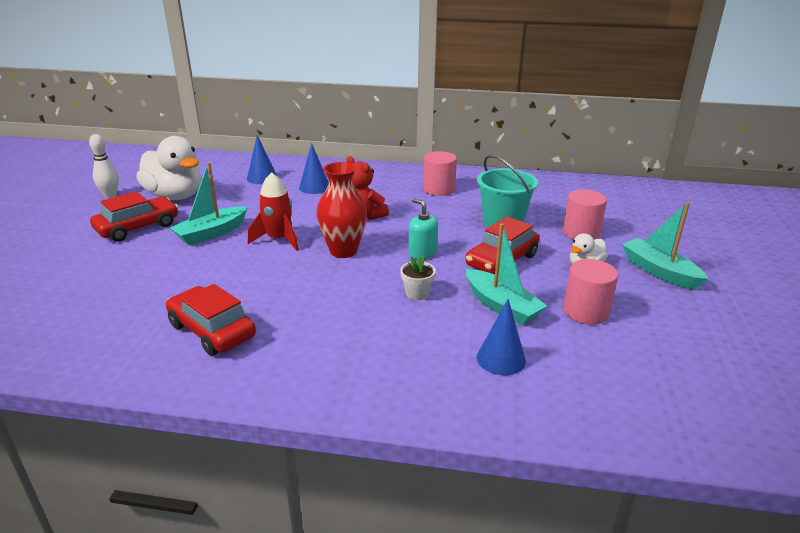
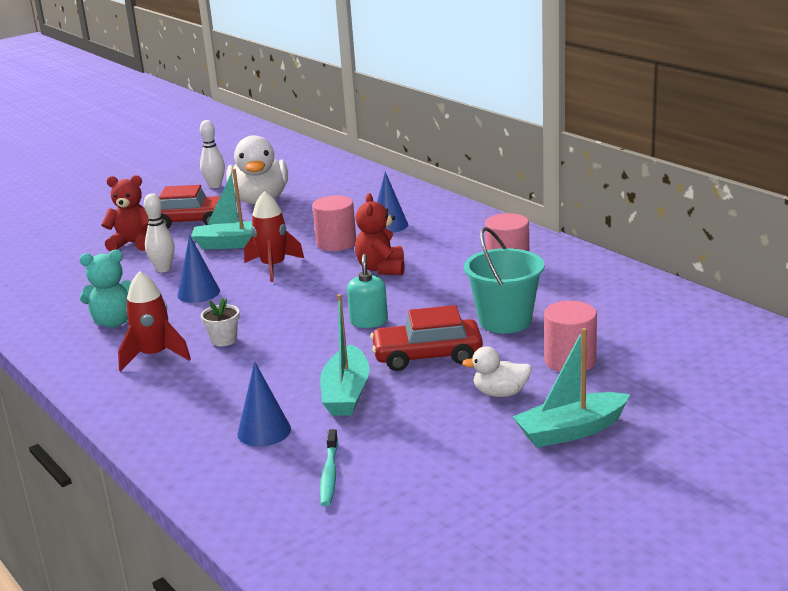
camera: 45 degrees right, 5 degrees down
(108, 261) = (133, 243): none -> red teddy bear
(180, 272) = (163, 269): none -> white bowling pin
(212, 330) = (115, 322): red car -> turquoise teddy bear
(262, 178) = (359, 202): blue cone -> blue cone (198, 293)
(304, 342) = (154, 356): none -> red rocket
(343, 251) = (306, 295): red vase -> none
(417, 293) = (298, 354): white flower pot -> white flower pot (224, 340)
(586, 311) = (411, 430): pink cylinder -> pink cylinder (336, 243)
(599, 366) = (329, 474): none -> turquoise toothbrush
(659, 271) = (571, 431): turquoise boat -> turquoise boat turned 120 degrees counterclockwise

